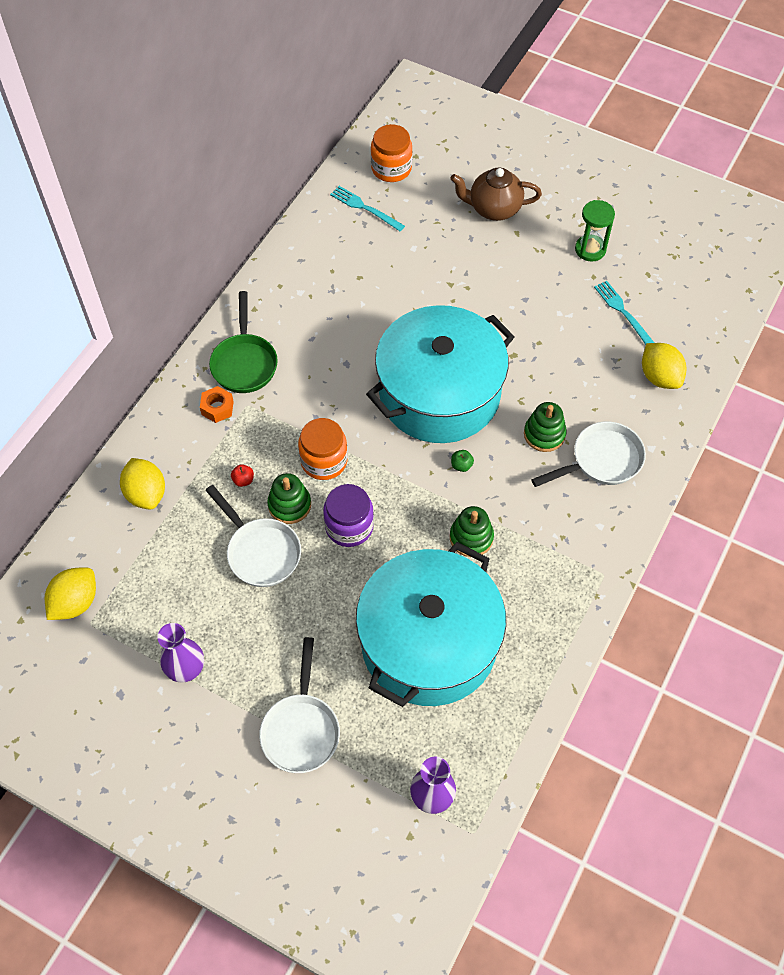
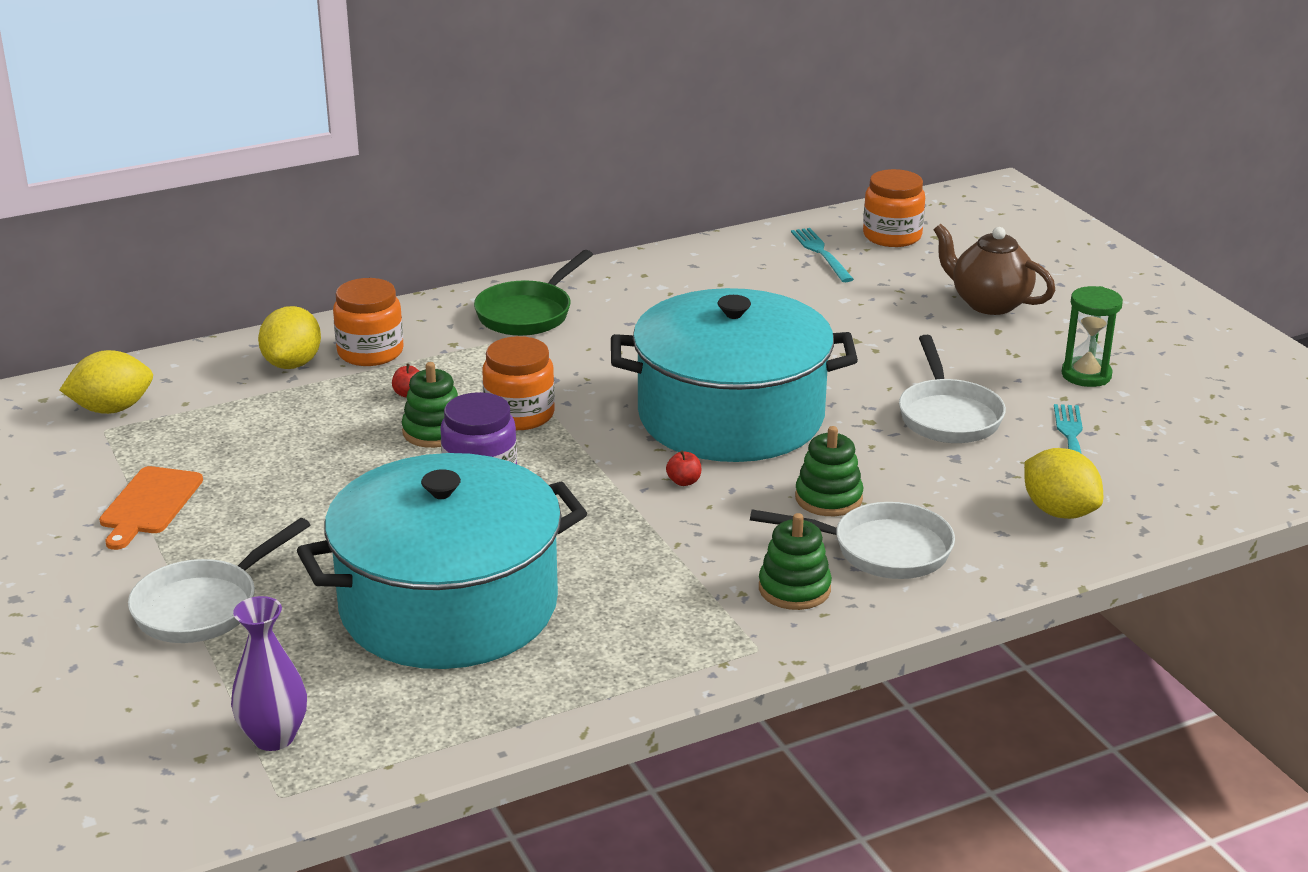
camera: 35 degrees right, 30 degrees down
(183, 455) = (370, 352): none -> orange jar
(186, 669) = (149, 504): purple vase -> orange cutting board
(217, 408) = (453, 333): orange nut -> none
(260, 552) = (353, 452): white pan -> white pan (948, 415)
(461, 465) = (684, 481): green apple -> red apple
(471, 537) = (618, 543): green stacking toy -> green stacking toy (794, 589)
(659, 377) = (1059, 511): yellow lemon -> yellow lemon turned 45 degrees counterclockwise

